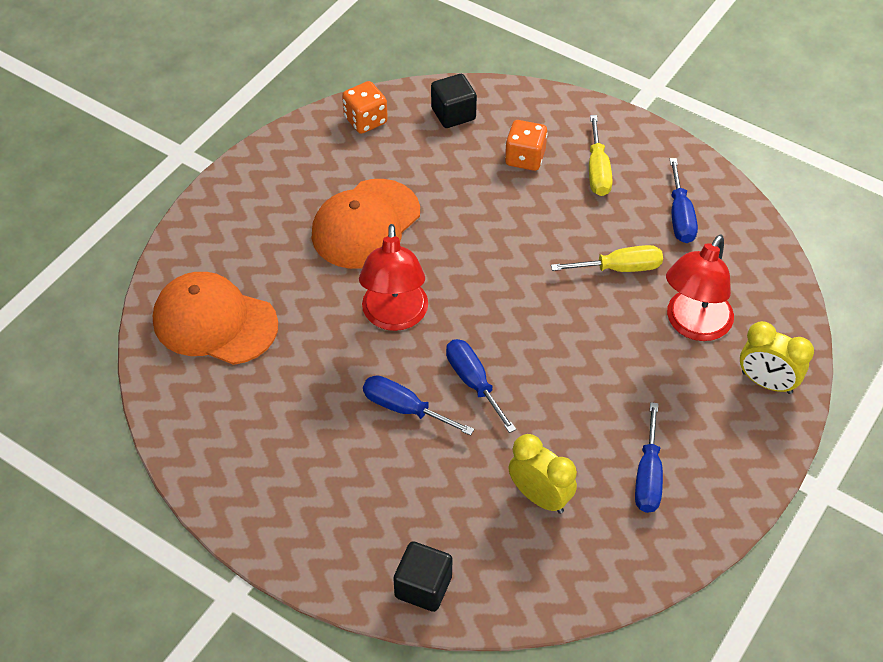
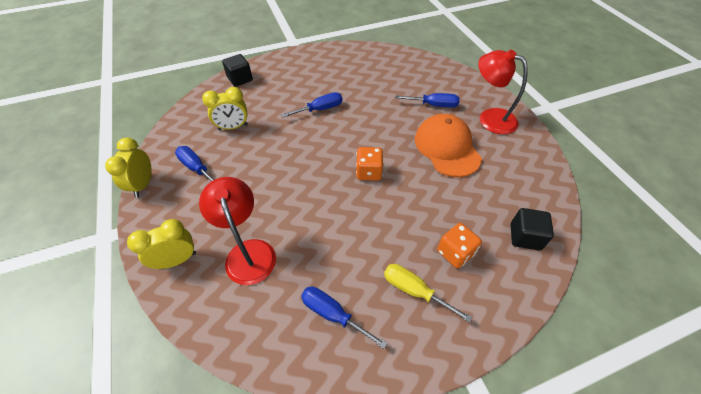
camera: 125 degrees right, 0 degrees up
(214, 322) = (420, 77): orange cap -> none
(365, 120) = (540, 187): orange dice -> orange dice (368, 172)
(394, 317) = (374, 129): red lamp -> red lamp (490, 118)
(473, 382) = (310, 137): blue screwdriver -> blue screwdriver (434, 105)
(620, 268) = (321, 243): yellow screwdriver -> none
(729, 516) = (143, 185): none -> yellow clock

